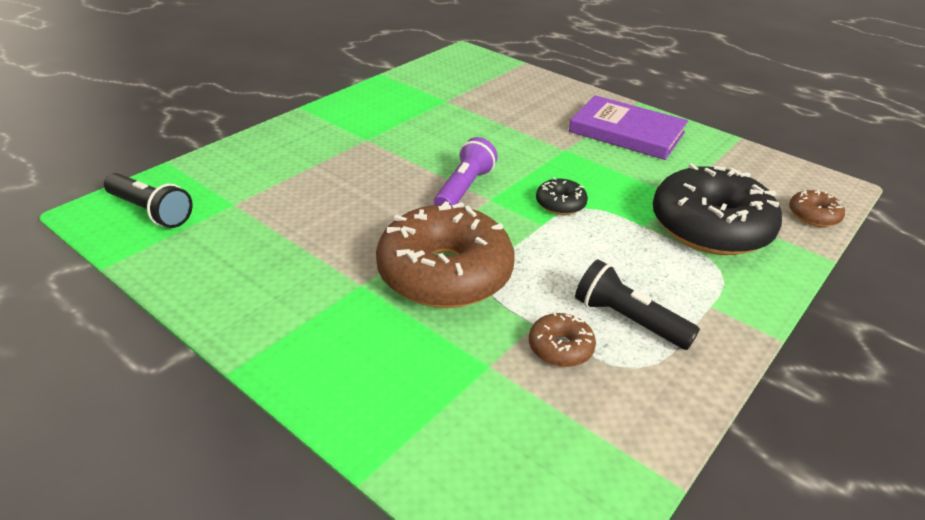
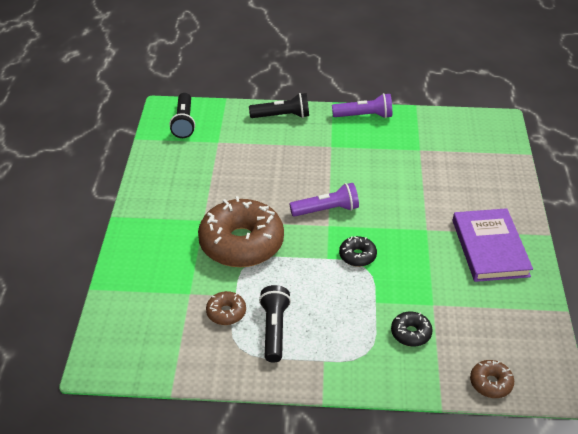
camera: 55 degrees right, 5 degrees up
(267, 143) = (282, 116): none -> black flashlight
(351, 102) = (364, 116): none -> purple flashlight
(710, 227) = (411, 333): black donut -> black donut, size x0.44

